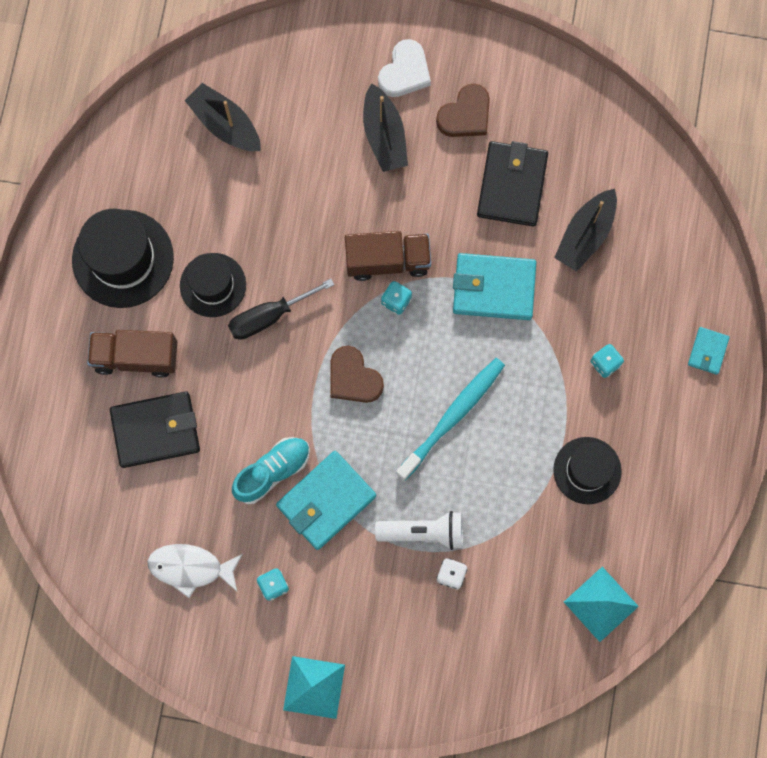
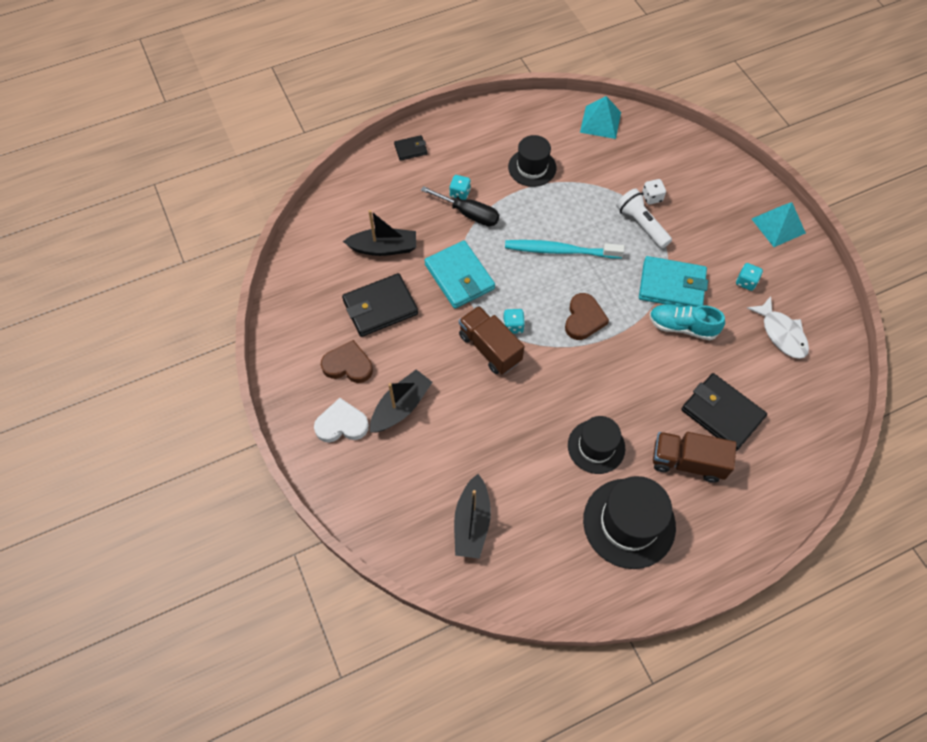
camera: 125 degrees left, 15 degrees down
(136, 357) = (687, 462): brown truck -> brown truck turned 135 degrees clockwise
(269, 316) = (587, 395): black screwdriver -> black screwdriver (469, 214)
(707, 351) = (411, 149): turquoise wallet -> black wallet

